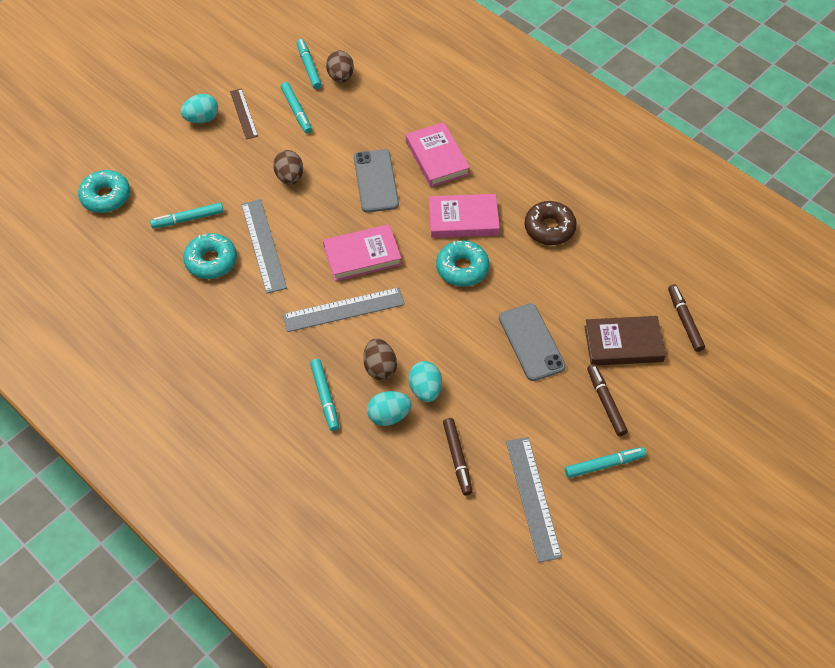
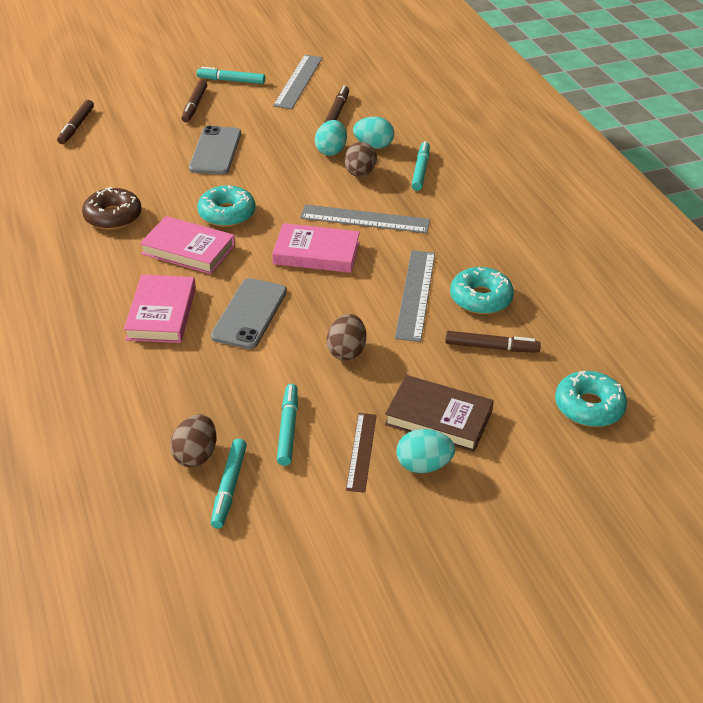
camera: 155 degrees left, 15 degrees down
(188, 219) = (491, 347): turquoise marker -> brown marker
(623, 344) = (142, 129): brown book -> brown book (438, 418)

